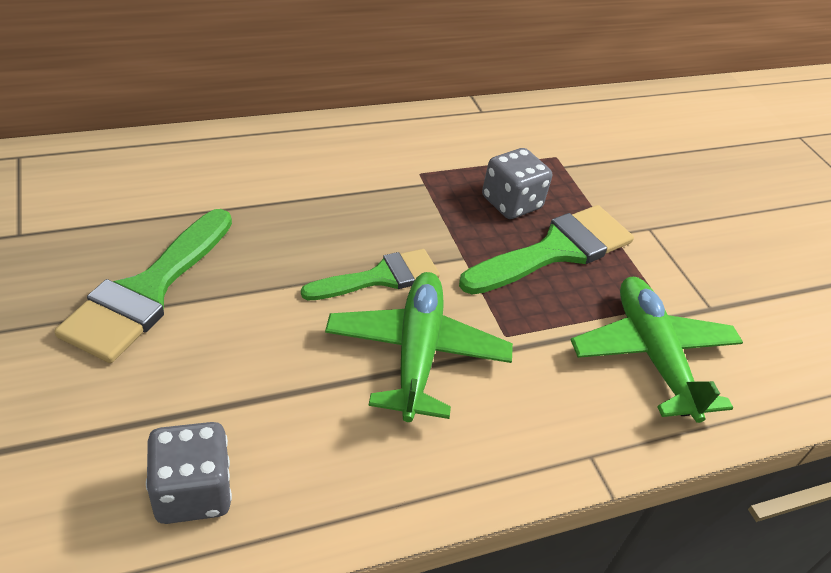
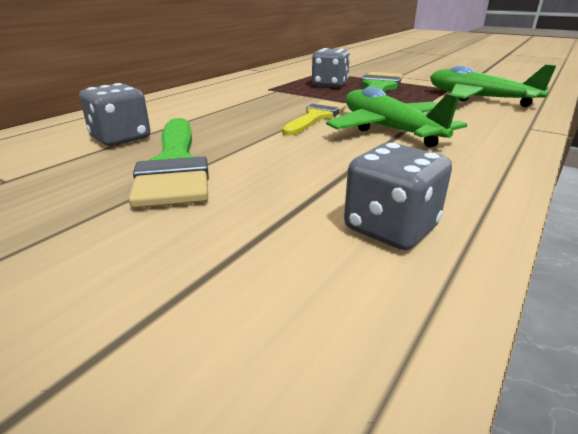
camera: 30 degrees left, 15 degrees down
(155, 211) = (121, 138): none -> grey dice
(380, 277) = (316, 117): green brush -> yellow brush

